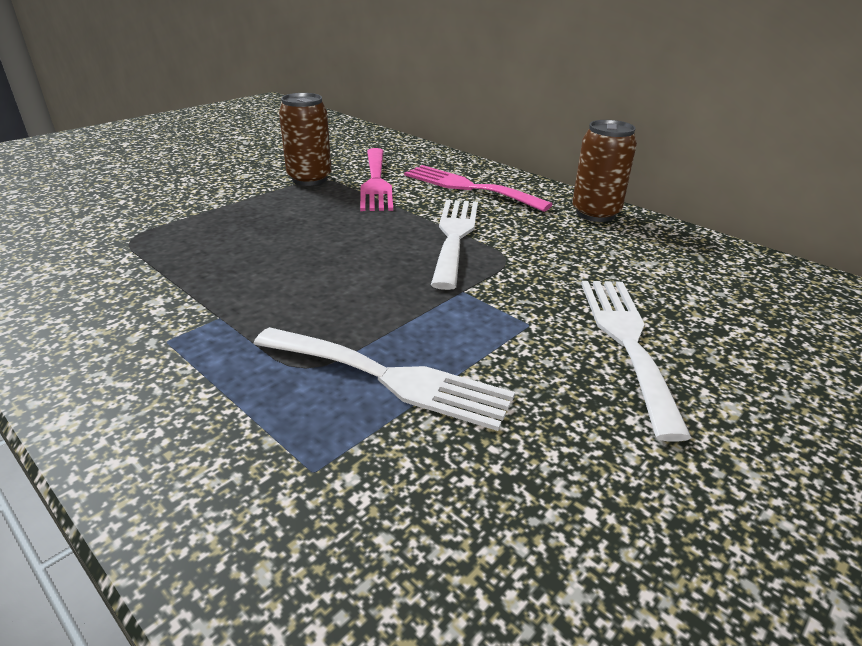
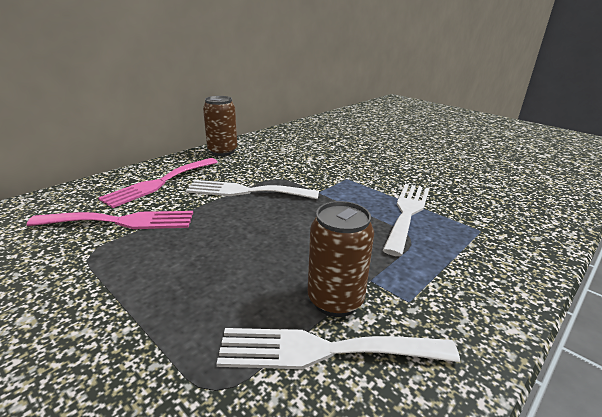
camera: 90 degrees left, 5 degrees down
(309, 179) = (84, 261): brown can -> brown can (335, 300)
(626, 341) = (355, 161): white fork -> white fork (325, 350)

